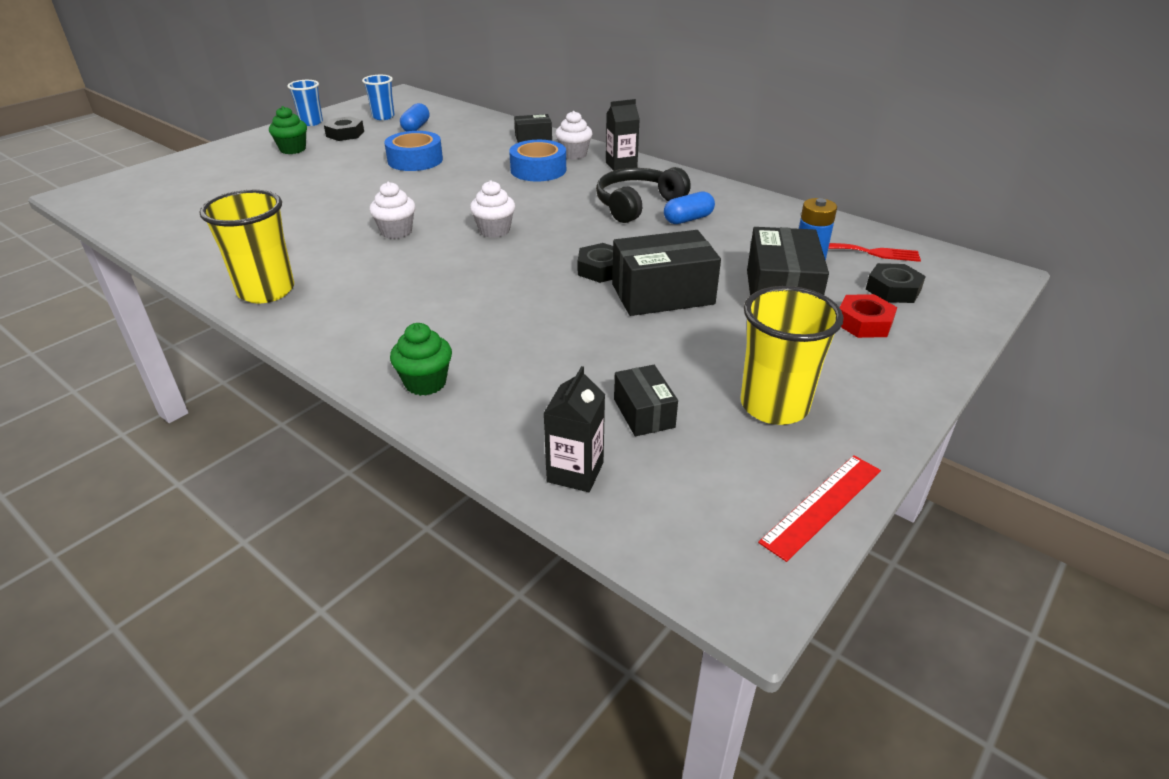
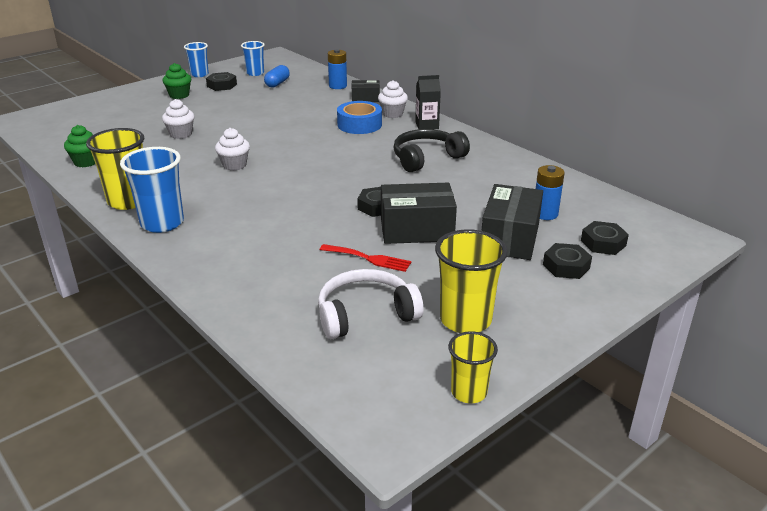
camera: 10 degrees right, 5 degrees down
(323, 316) = (162, 223): none -> blue cup
(415, 160) = (267, 110): blue tape -> none
(425, 383) = (218, 277): green cupcake -> green cupcake (86, 162)
(493, 126) = (338, 86): none -> blue battery
(494, 230) = (307, 170): white cupcake -> white cupcake (181, 134)
(575, 472) = (300, 349): black carton -> none
(643, 413) = (365, 314): black box -> white headphones
(688, 219) = (462, 173): blue capsule -> none
(822, 505) = (469, 392): red ruler -> yellow cup
(864, 323) = (566, 266): red nut -> black nut
(870, 252) = (599, 212): red fork -> red fork (369, 258)

